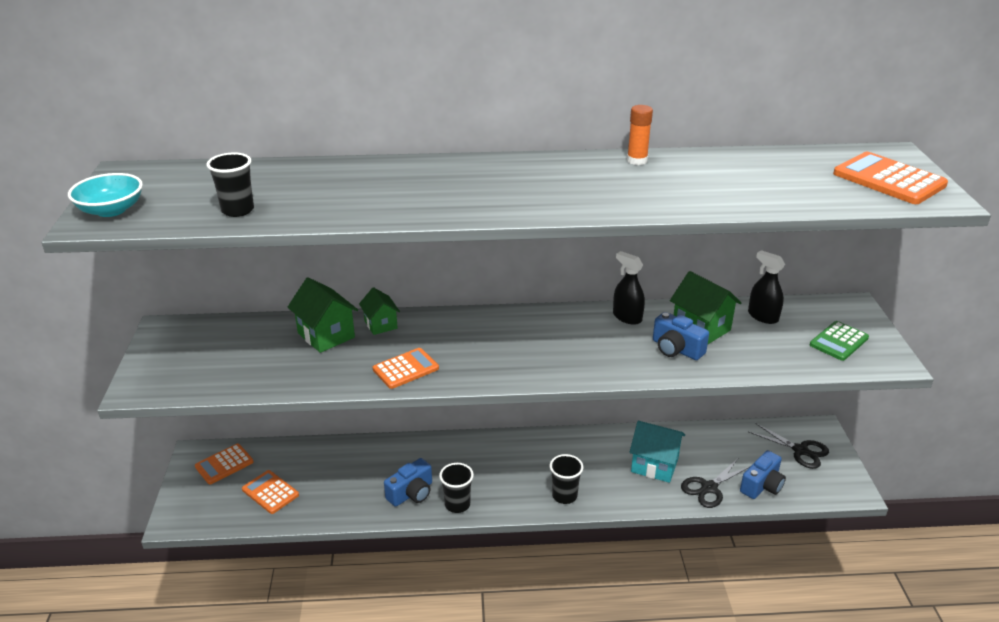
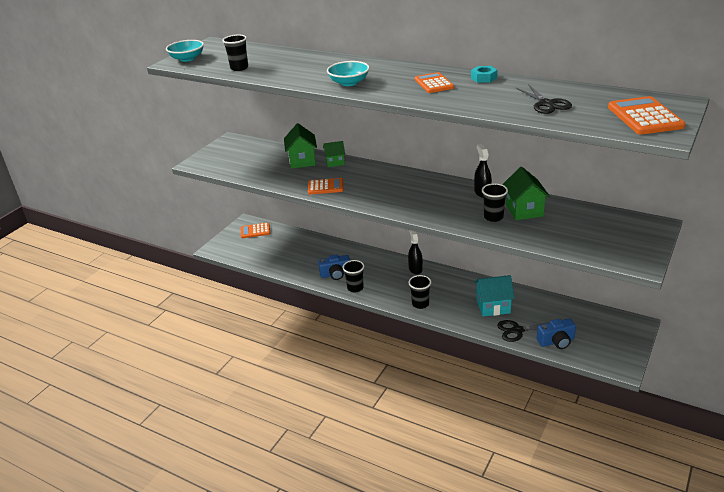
camera: 35 degrees right, 0 degrees up
(270, 492) = (266, 251): orange calculator -> orange calculator (433, 83)
(380, 324) = (335, 162): green house -> green house turned 75 degrees clockwise
(460, 202) = (349, 83): none -> turquoise bowl
(637, 160) = (483, 78): orange glue stick -> turquoise nut
(654, 465) = (493, 306): turquoise house -> turquoise house turned 60 degrees counterclockwise
(676, 349) = (493, 217): blue camera -> black cup
(762, 316) = (577, 214): black spray bottle -> black spray bottle (415, 269)
(800, 450) = (607, 331): black scissors -> black scissors (546, 104)
(839, 341) = (615, 242): green calculator -> none

